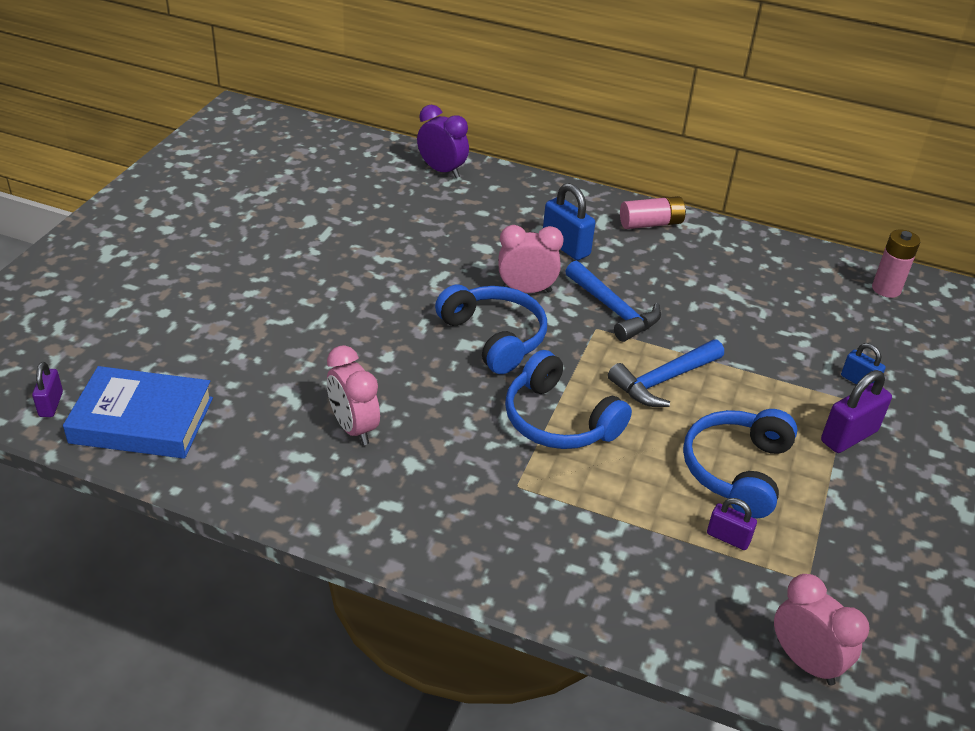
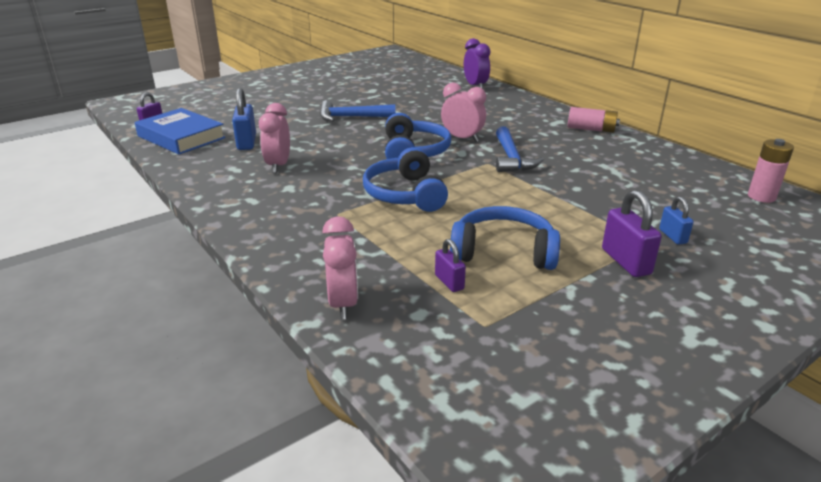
camera: 35 degrees right, 10 degrees down
(566, 246) = (515, 127): blue padlock -> blue padlock (246, 142)
(663, 380) = (505, 196): blue hammer -> blue hammer (351, 117)
(737, 470) = (503, 251): blue headphones -> blue headphones turned 45 degrees clockwise
(805, 661) = (420, 370): pink clock -> pink clock (343, 303)
(849, 436) = (626, 262): purple padlock -> purple padlock turned 75 degrees clockwise

